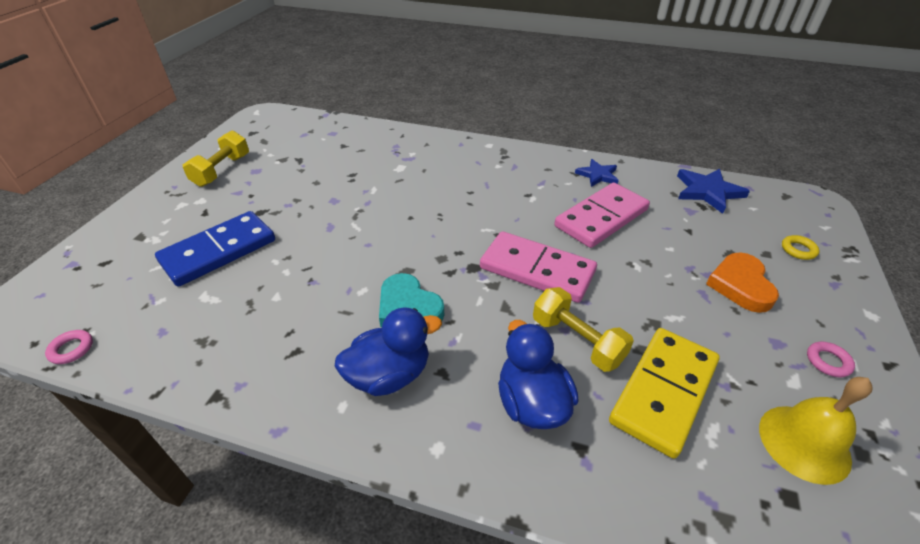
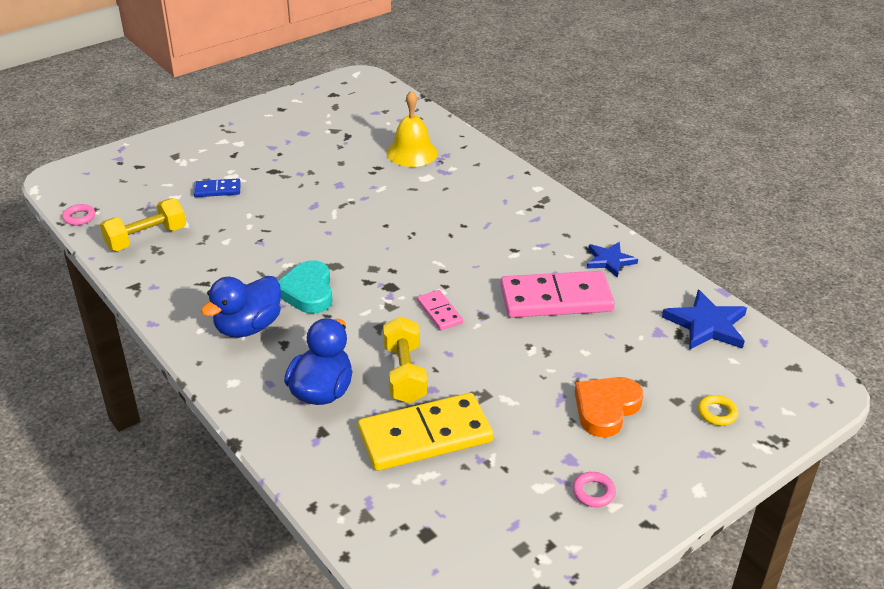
camera: 35 degrees right, 5 degrees down
(219, 251) = (217, 190): blue domino -> blue domino, size x0.48
(222, 170) = (277, 122): yellow dumbbell -> yellow dumbbell (146, 238)
(389, 375) = (248, 327): blue duck -> blue duck turned 120 degrees clockwise
(537, 270) = (439, 312): pink domino -> pink domino, size x0.48
(804, 443) = (485, 518): yellow bell -> yellow bell (412, 153)

